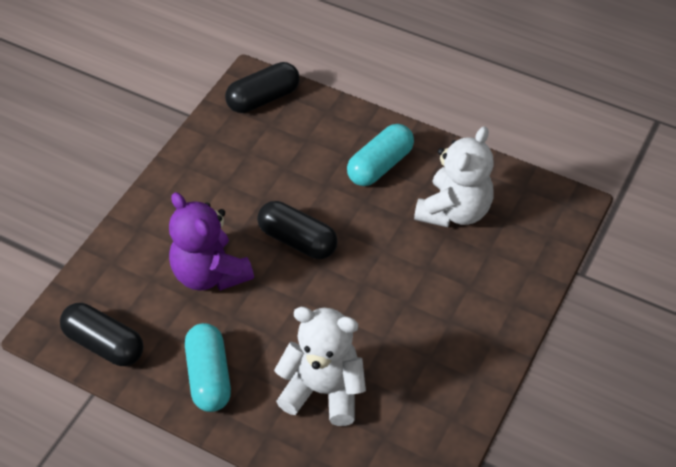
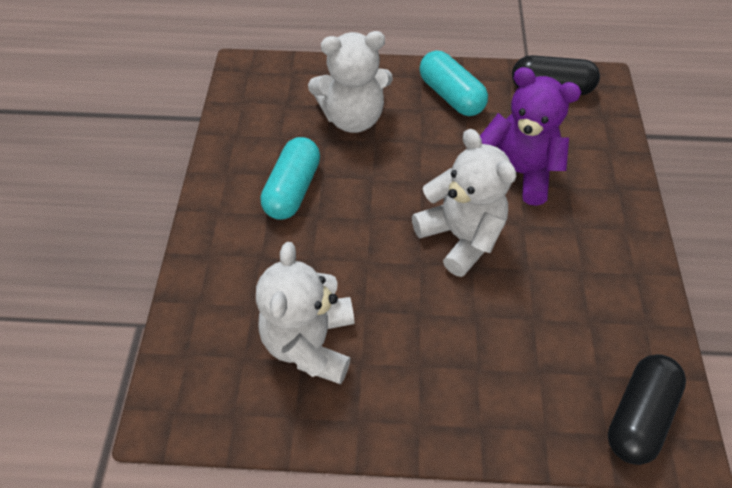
camera: 155 degrees right, 5 degrees up
(297, 240) = (460, 236): black capsule -> white teddy bear
(380, 166) = (428, 370): turquoise capsule -> turquoise capsule (292, 189)

